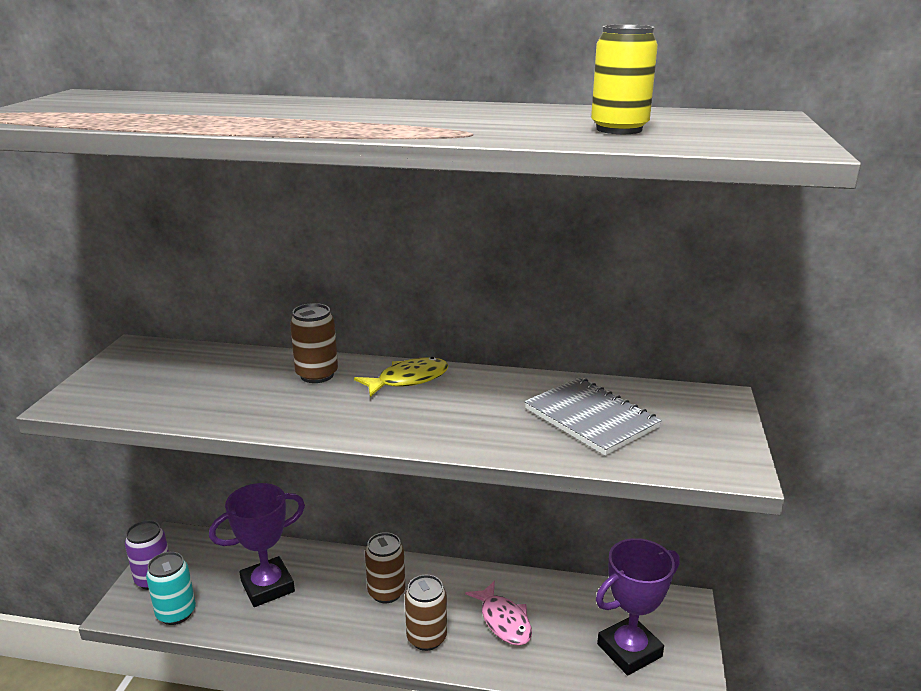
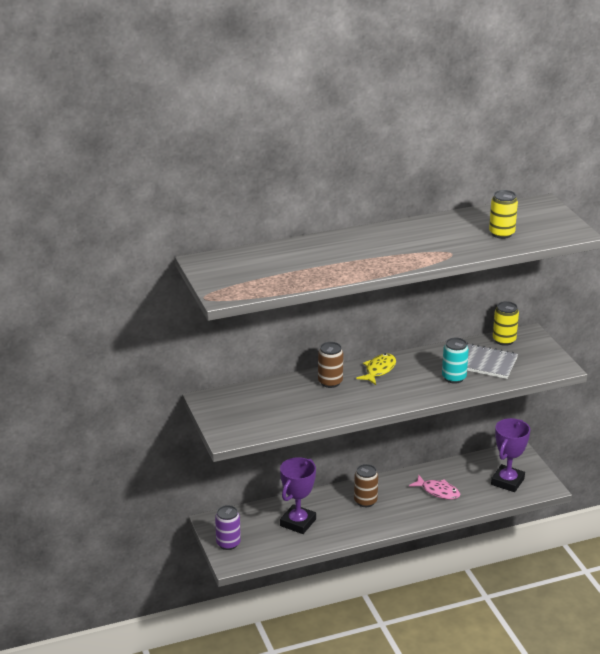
camera: 30 degrees left, 5 degrees up
(176, 613) = (264, 552): turquoise can -> turquoise can (454, 378)
(426, 638) = (407, 513): brown can -> none
(662, 395) = (504, 340): none -> yellow can

